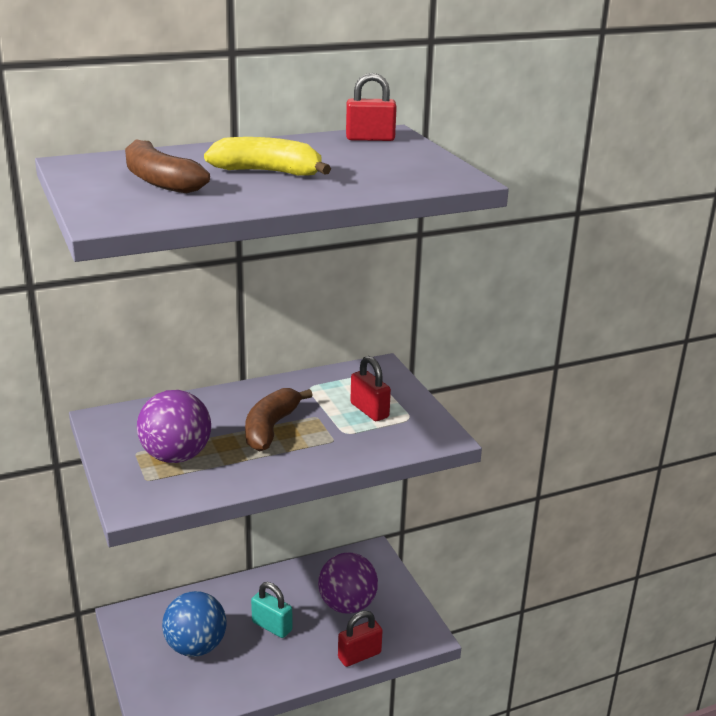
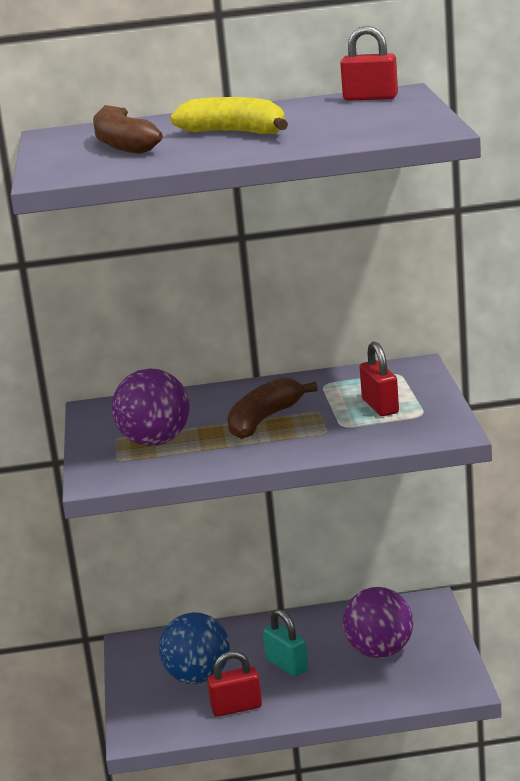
camera: 20 degrees right, 5 degrees down
(359, 655) = (376, 700): red padlock -> red padlock (236, 708)

